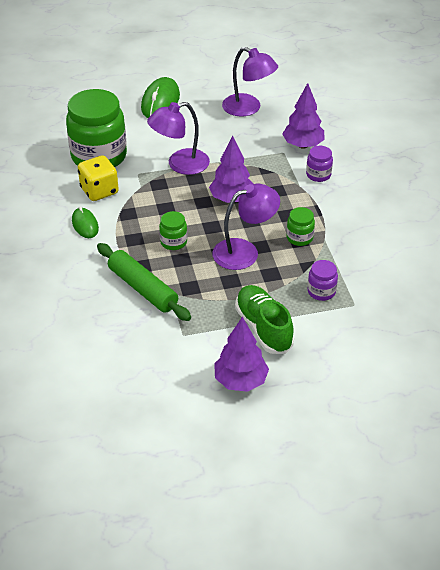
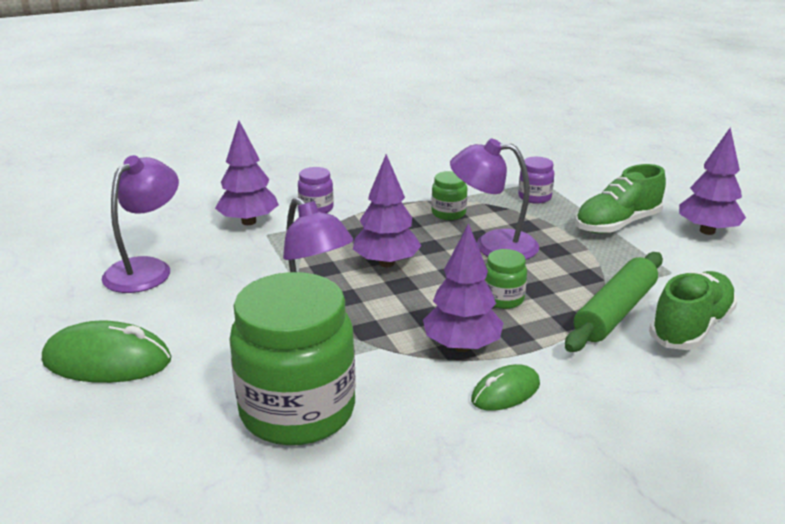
camera: 100 degrees left, 15 degrees down
(99, 191) = (405, 391): yellow dice -> none
(114, 318) = (690, 327): none -> green shoe
(131, 216) = (462, 346): none -> purple tree
(244, 251) = (493, 245): purple lamp -> purple lamp turned 45 degrees counterclockwise

